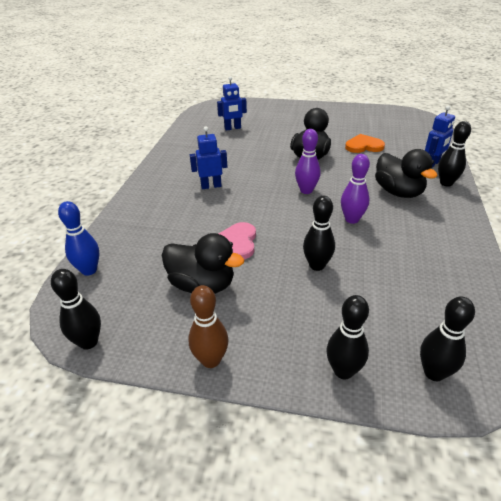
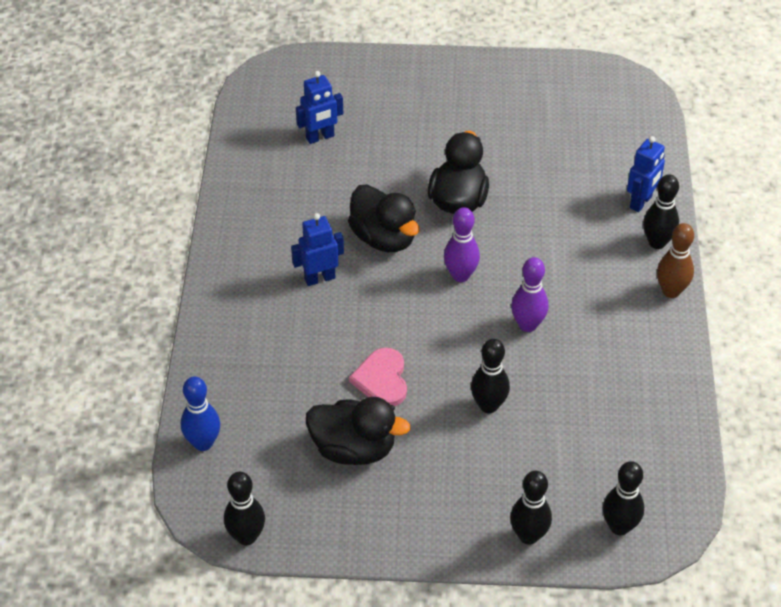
camera: 10 degrees left, 10 degrees up
(211, 360) = (388, 541): brown bowling pin -> brown bowling pin (671, 291)
(363, 146) = (539, 168): orange heart -> none
(398, 192) = (590, 267): black duck -> black duck (384, 238)

